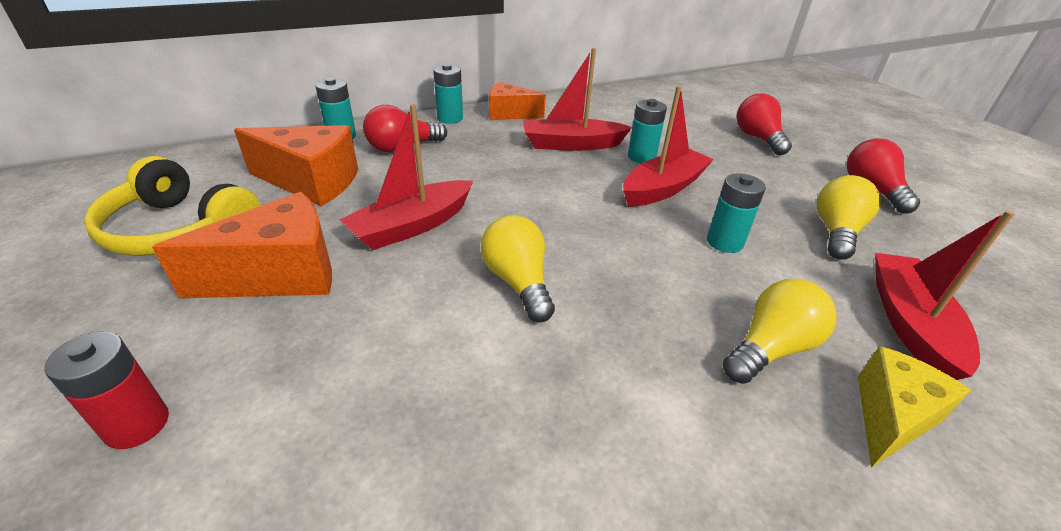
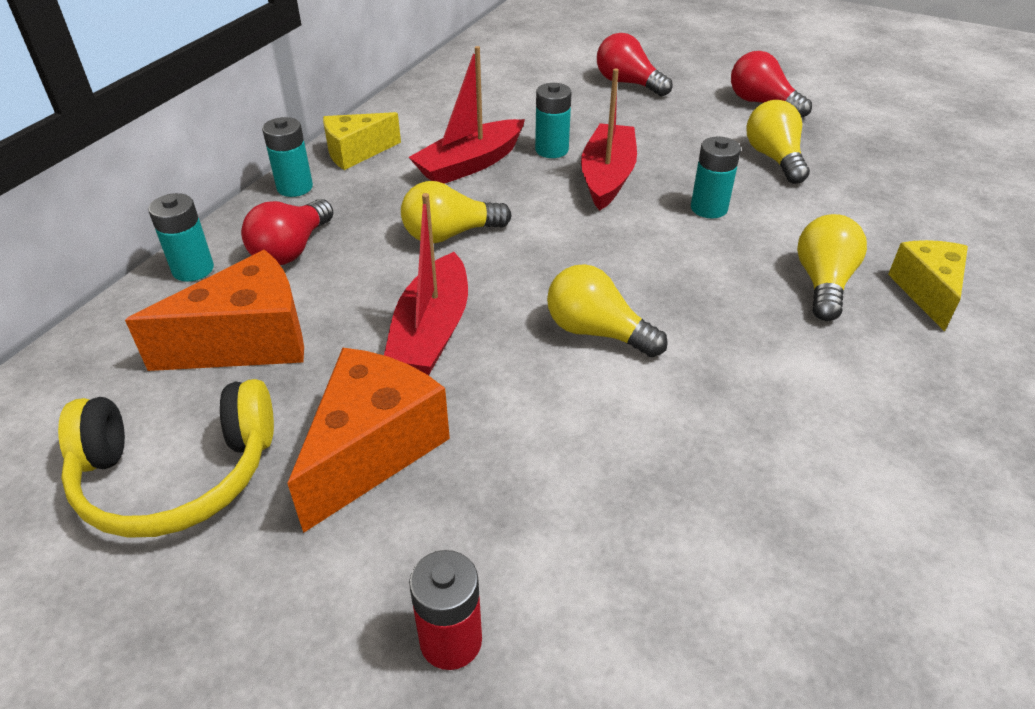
camera: 35 degrees left, 5 degrees up
(503, 177) = (450, 234): none -> yellow light bulb
(509, 114) = (356, 153): orange cheese -> yellow cheese
(910, 324) = (882, 215): red boat -> none

